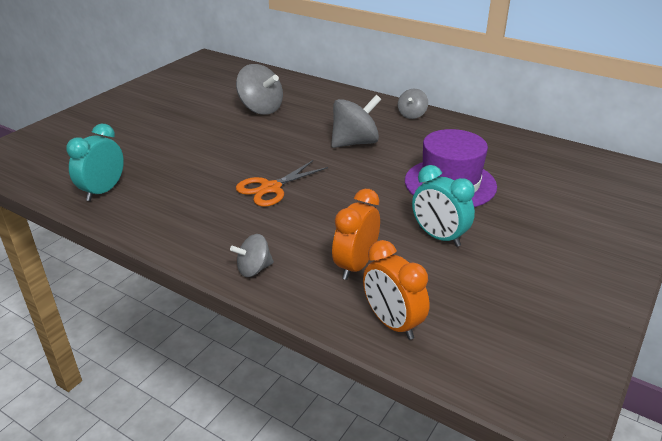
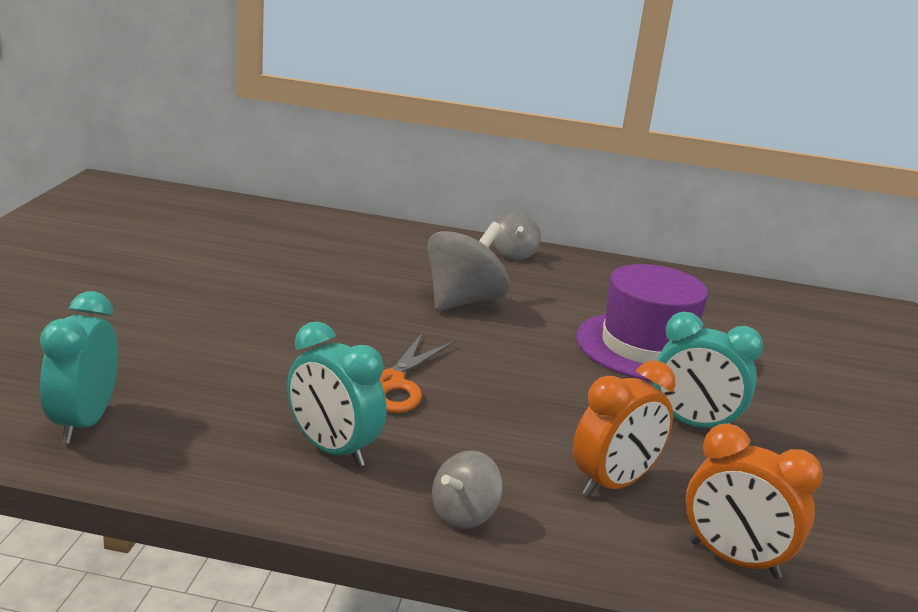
camera: 25 degrees left, 10 degrees down
(212, 222) = (332, 450): none -> turquoise clock
(261, 109) = (270, 260): grey spinning top -> none
(355, 266) = (613, 484): orange clock -> orange clock turned 135 degrees counterclockwise

